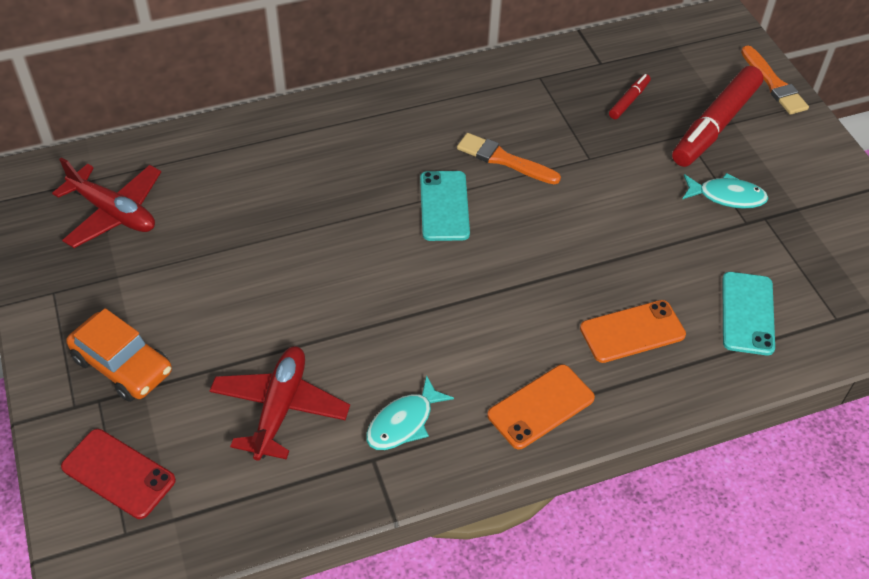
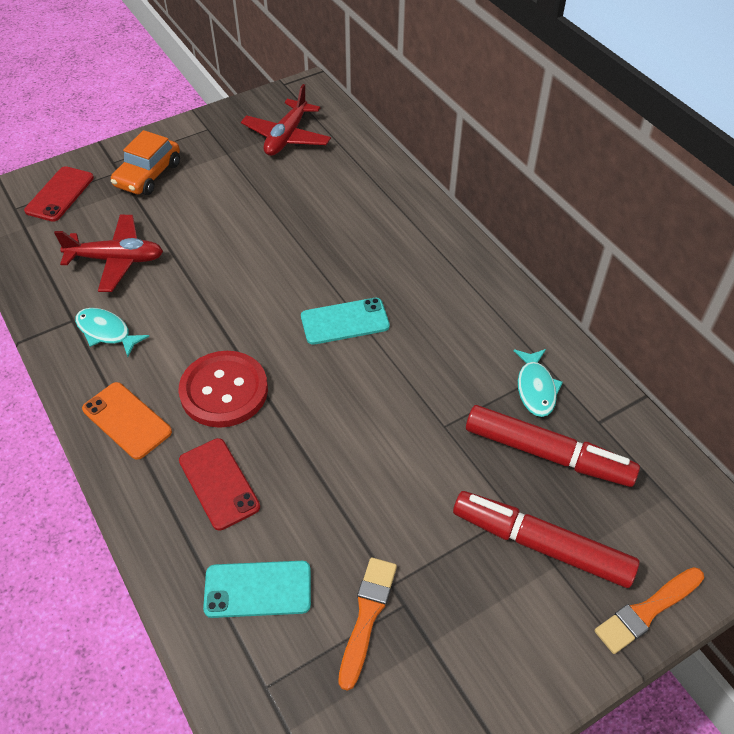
camera: 80 degrees right, 0 degrees up
(504, 160) = (418, 356): orange brush -> orange brush (367, 616)
(516, 317) = (224, 391): none -> red button
(629, 100) = (547, 454): red marker -> red marker, size x2.18
(632, 332) = (219, 483): orange phone -> red phone
(727, 196) = (427, 562): turquoise fish -> turquoise fish (535, 388)

